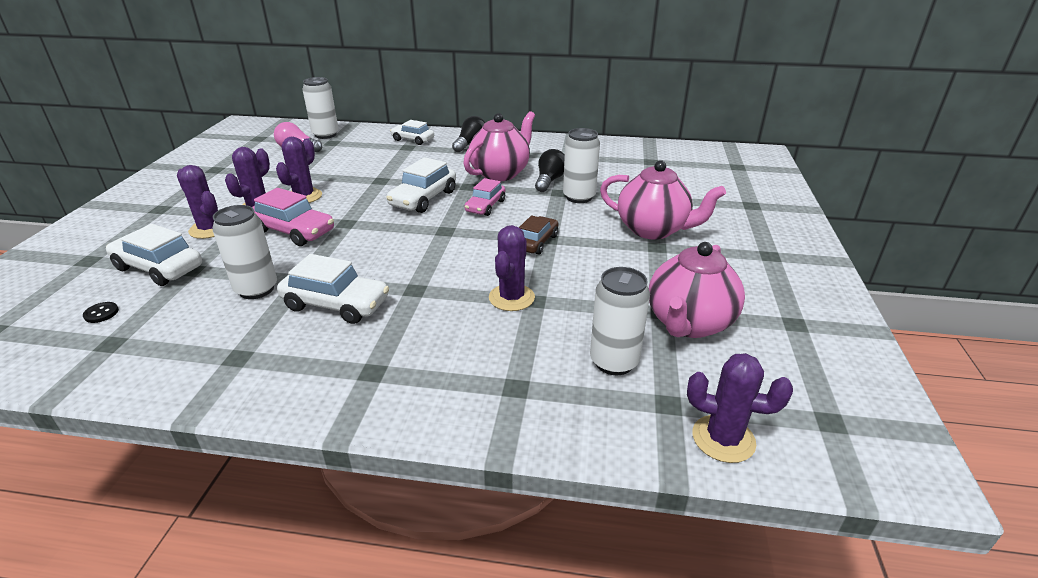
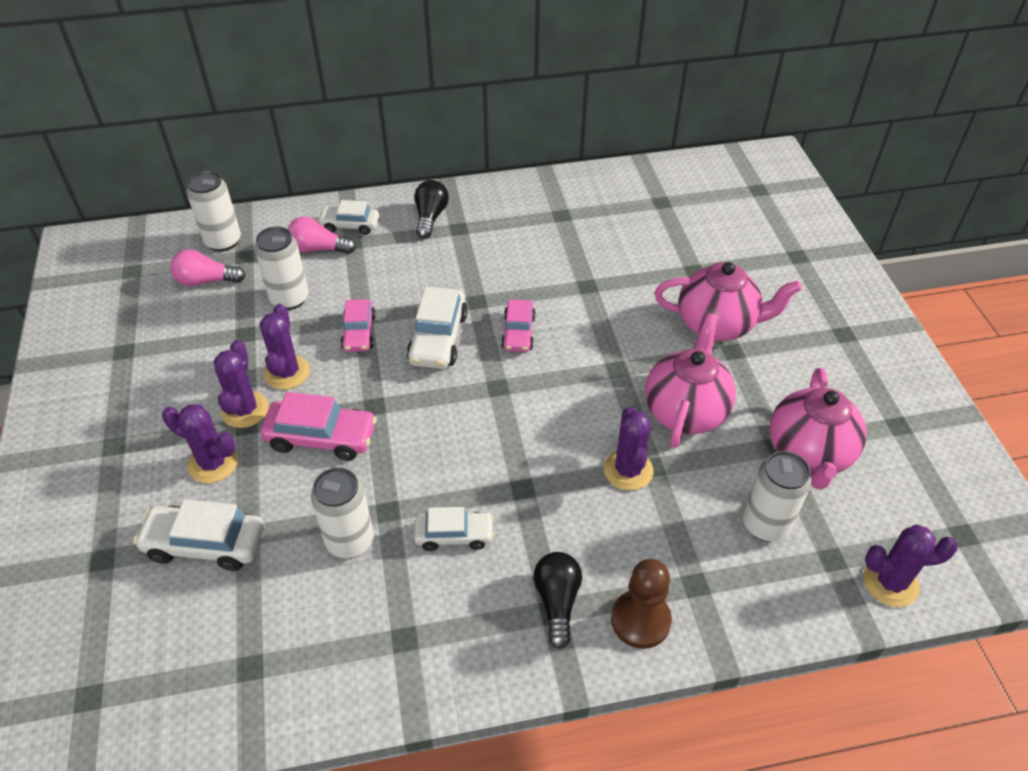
camera: 20 degrees left, 15 degrees up
(101, 313) = (199, 631): black button -> none
(336, 304) = (454, 535): white car -> white car, size x0.66
(371, 187) = (359, 332): none -> pink car
(382, 146) = (318, 249): none -> pink light bulb
(444, 399) = (640, 620): none -> brown pawn
(500, 173) = (501, 267): pink teapot -> pink teapot (685, 410)
(536, 242) = (607, 378): brown car -> none
(549, 181) = (565, 267): black light bulb -> black light bulb (557, 601)
(579, 197) = (614, 289): white can -> white can (289, 299)

